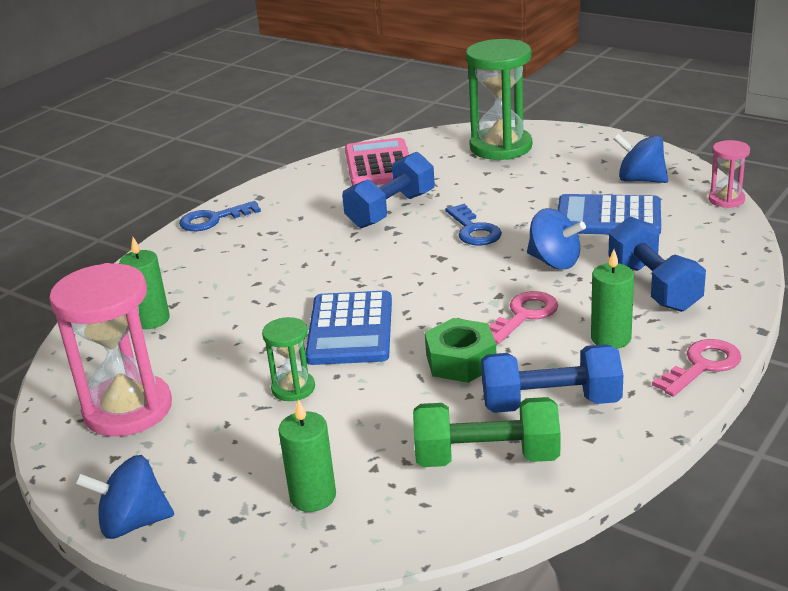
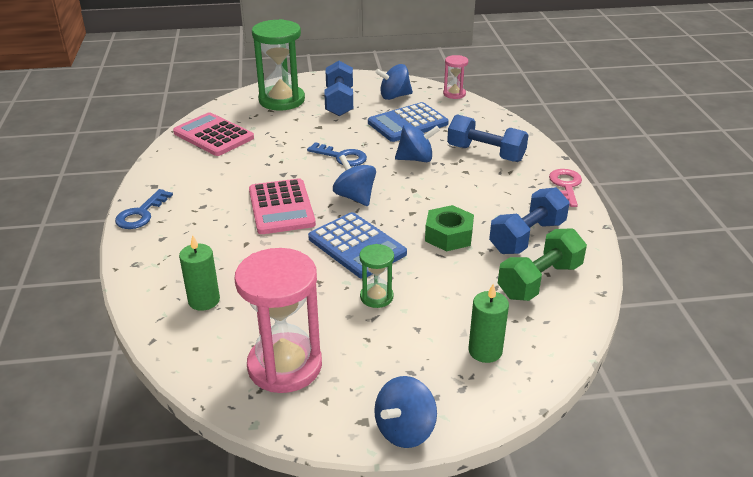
camera: 45 degrees left, 5 degrees up
(337, 260) = (281, 207): none -> pink calculator
(391, 210) = (268, 162): blue dumbbell -> blue dumbbell (339, 102)
(423, 278) = (355, 197): none -> blue spinning top
(524, 315) = (444, 196): pink key -> none
(611, 338) = (505, 190): green candle -> none

